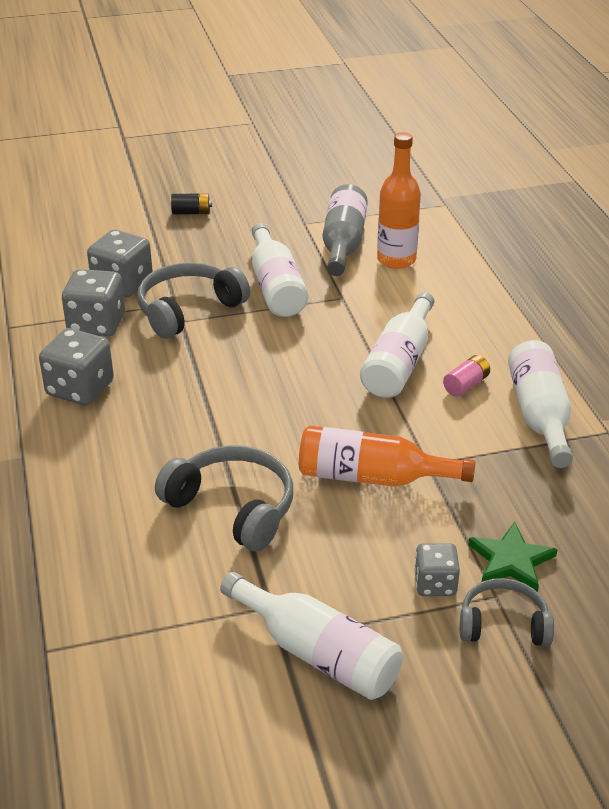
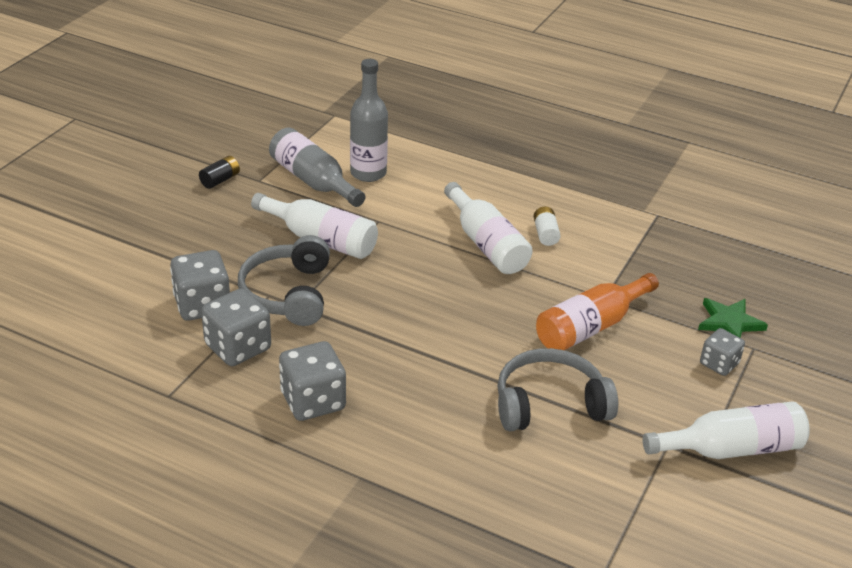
camera: 50 degrees left, 0 degrees up
(191, 212) = (156, 218): black battery -> black battery (220, 180)
(396, 260) = (368, 173): orange bottle -> grey bottle
(466, 385) = (545, 234): pink battery -> white battery
(503, 624) = (779, 360): grey headphones -> none
(539, 415) = (611, 227): white bottle -> none

